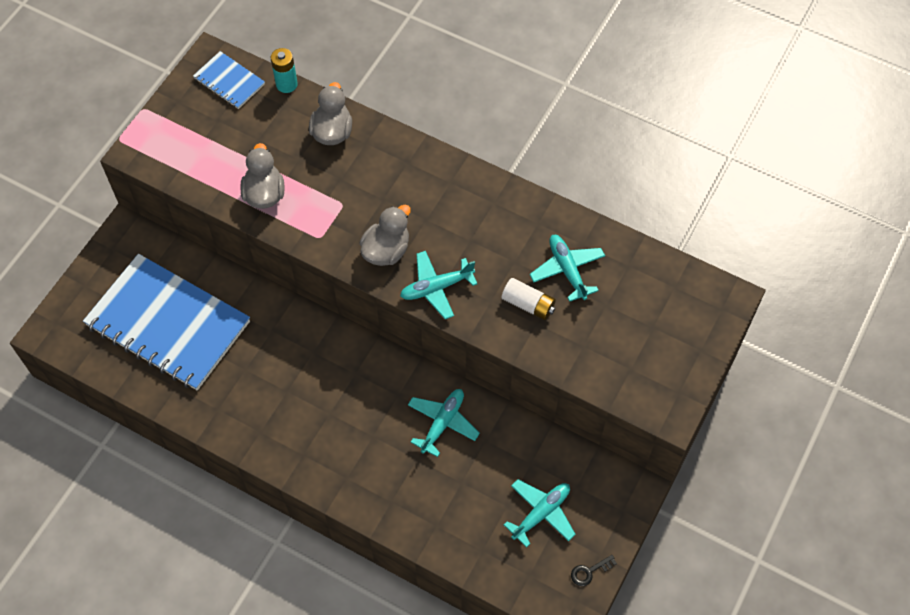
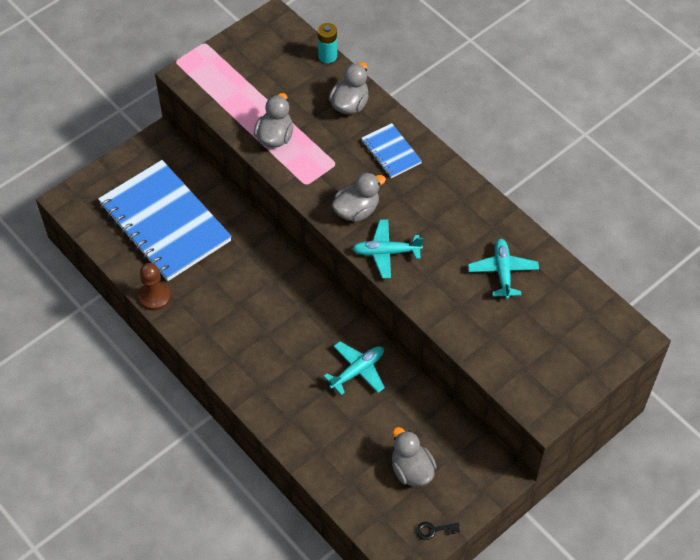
camera: 20 degrees right, 5 degrees down
(190, 413) = (155, 297): none -> brown pawn
(229, 81) = (281, 41): blue notebook -> blue notebook (391, 152)
(528, 304) = (458, 289): white battery -> none
(541, 513) = (411, 470): turquoise plane -> grey duck

